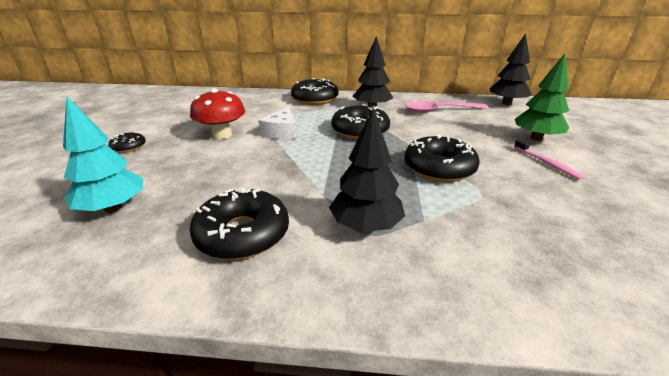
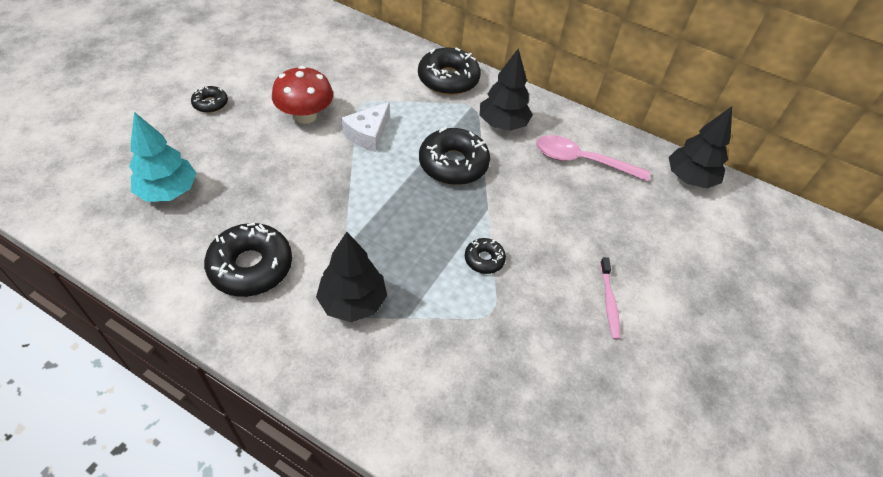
camera: 20 degrees right, 20 degrees up
(439, 168) = (484, 259): black donut -> black donut, size x0.52
(536, 138) = (646, 259): green tree -> none

